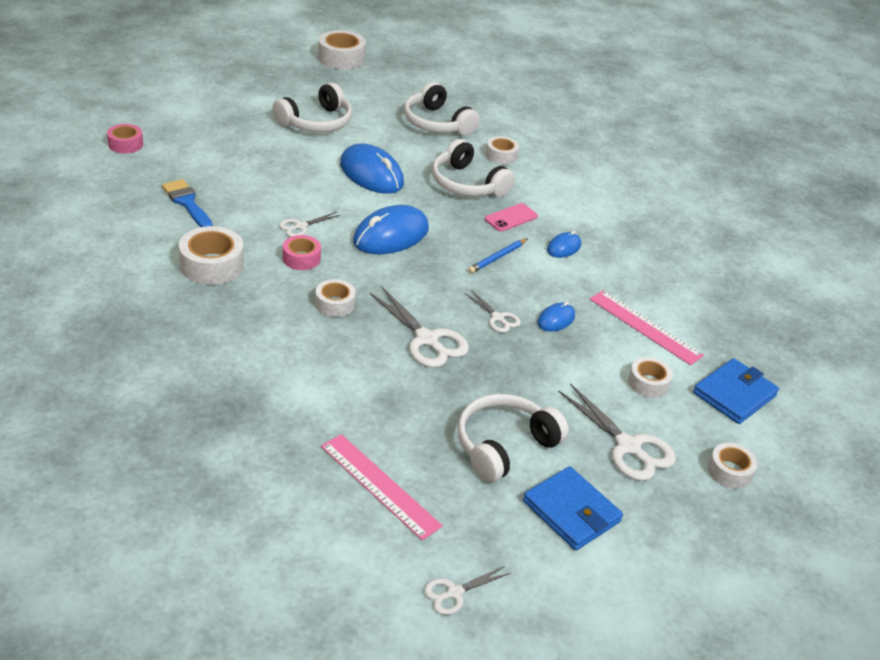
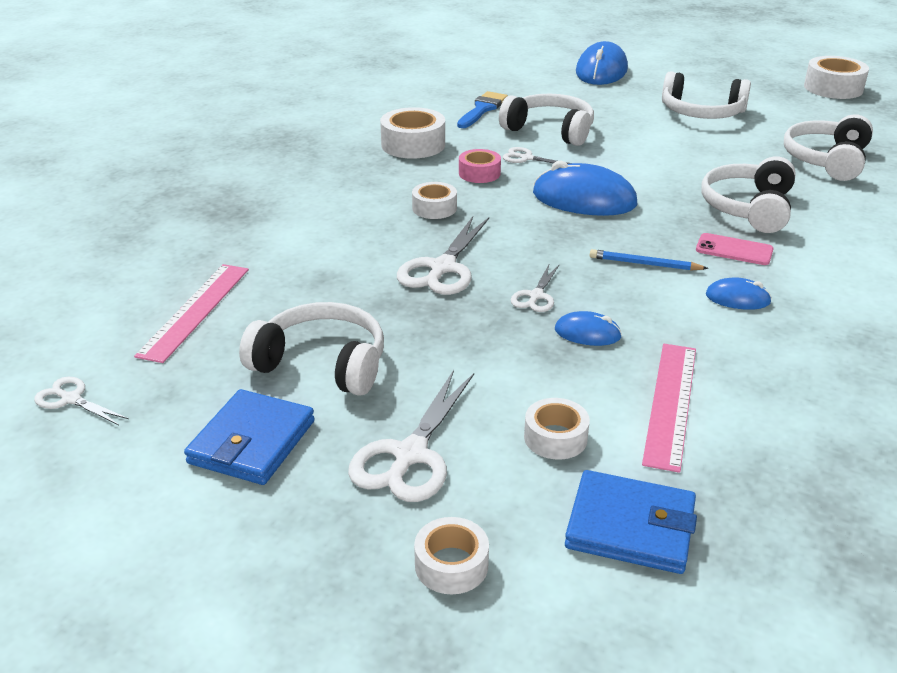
camera: 65 degrees right, 5 degrees down
(125, 144) = (521, 66): pink tape -> none
(266, 193) = (550, 130): none -> white headphones
(371, 174) = (668, 160): blue mouse -> blue mouse (601, 71)
(501, 156) = (843, 209): white tape -> none

